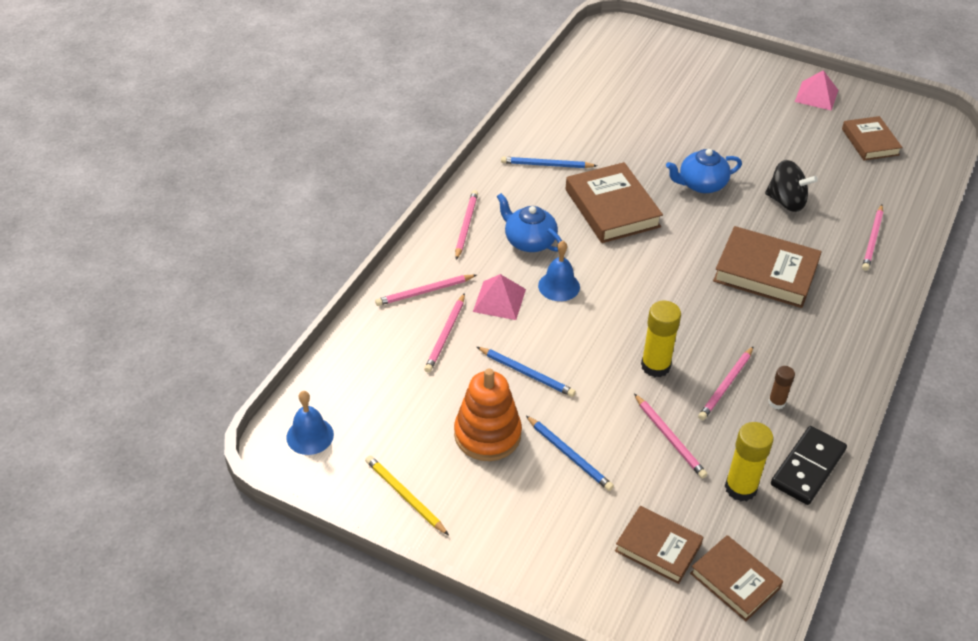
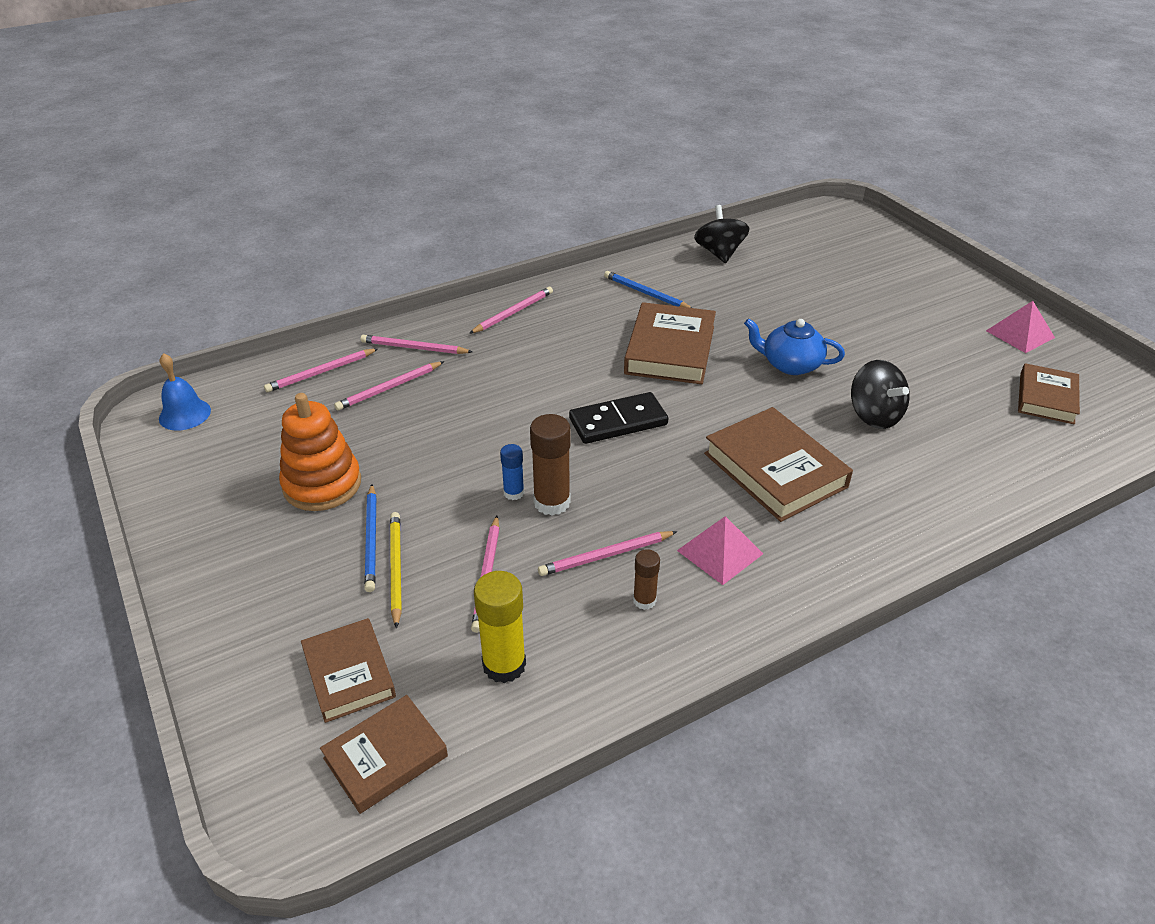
camera: 35 degrees right, 5 degrees down
(405, 496) = (192, 498): yellow pencil -> yellow pencil (395, 568)
(499, 300) = (470, 381): pink pyramid -> pink pyramid (720, 552)
(527, 373) = (420, 451): blue pencil -> none
(529, 241) = (556, 346): blue teapot -> none
(559, 286) = (539, 392): blue bell -> none
(563, 104) = (719, 253): none -> black spinning top
(624, 372) = (513, 493): none -> blue glue stick
(655, 366) = (552, 502): yellow glue stick -> brown glue stick
(735, 581) = (385, 757): brown book -> brown book turned 60 degrees clockwise
(808, 468) = (605, 686): black domino -> black domino (618, 422)
(872, 240) = (947, 493): pink pencil -> pink pencil (321, 373)

